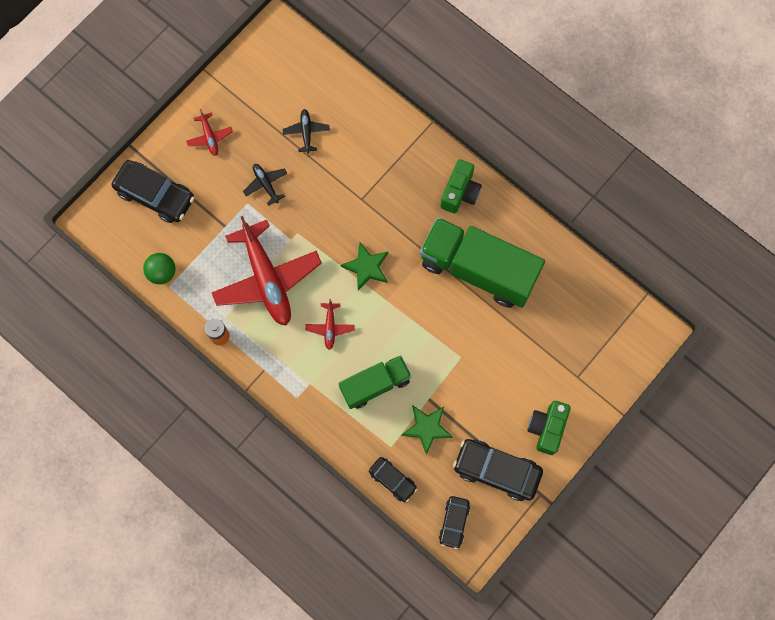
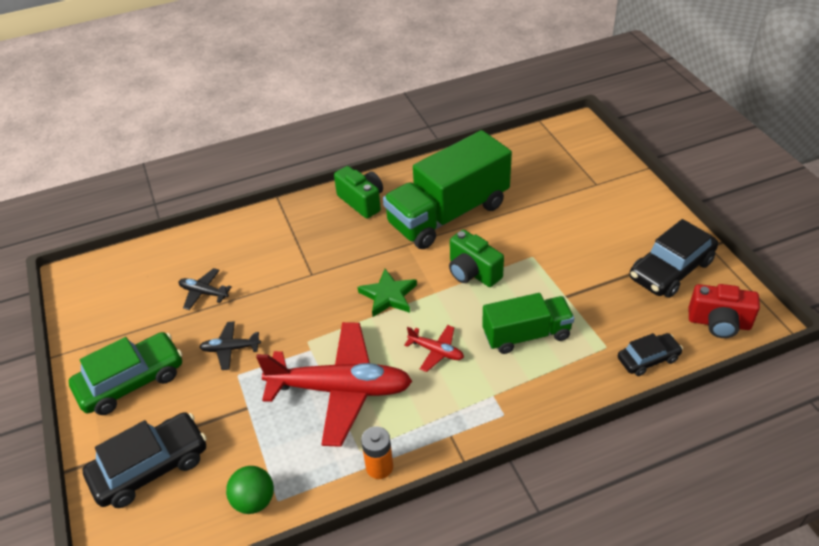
camera: 60 degrees left, 30 degrees down
(210, 137) = (131, 381): red plane -> green car
(375, 385) = (526, 335): green truck -> green truck turned 75 degrees clockwise
(427, 428) = (599, 308): green star -> none
(454, 522) = (719, 323): black car -> red camera
(547, 428) = (640, 220): green camera -> green camera (472, 272)

